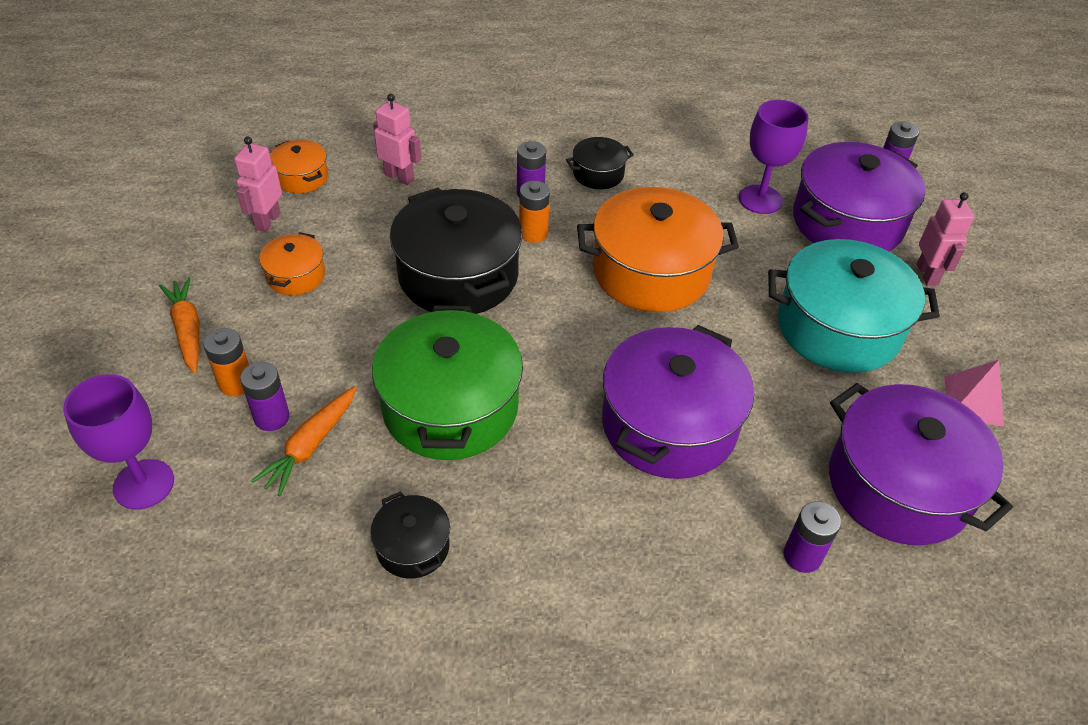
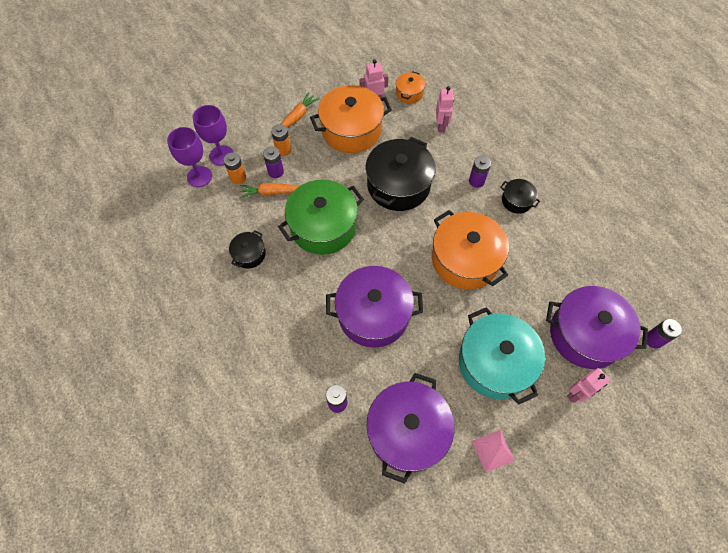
camera: 60 degrees right, 15 degrees up
(296, 276) = (351, 130): orange pot -> orange pot, size x2.08
(533, 233) = (449, 198): orange battery -> orange battery (238, 178)
(760, 199) = (565, 283): purple goblet -> purple goblet (199, 176)

